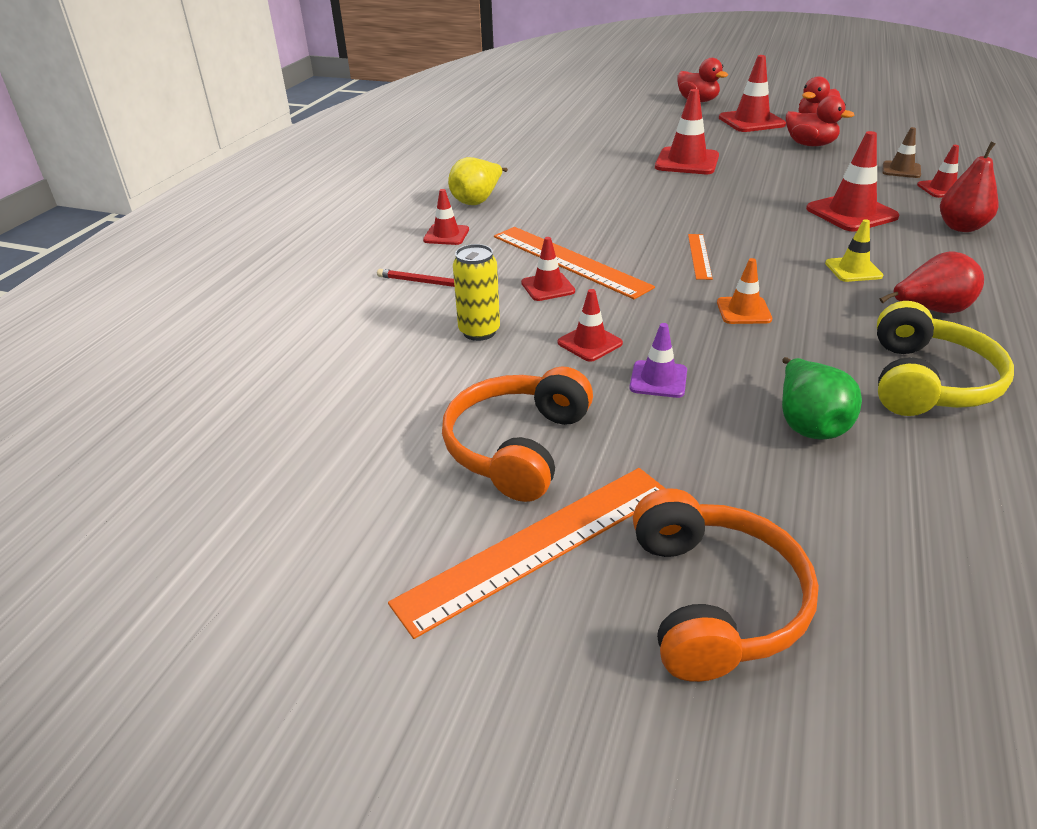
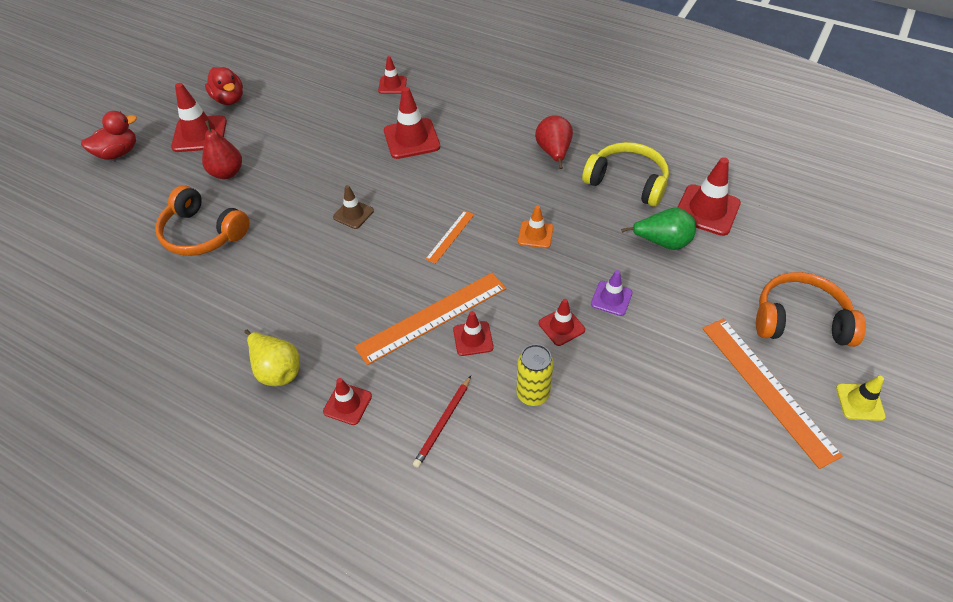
camera: 80 degrees left, 15 degrees up
(518, 447) = (679, 386): orange headphones -> orange headphones (203, 233)
(687, 162) = (268, 199): red traffic cone -> red traffic cone (707, 210)
(699, 256) = (450, 236): orange ruler -> orange ruler turned 75 degrees counterclockwise
(810, 145) = (275, 118): red duck -> none
(853, 270) = (495, 166): yellow traffic cone -> yellow traffic cone (860, 402)
(901, 170) = (351, 91): brown traffic cone -> brown traffic cone (353, 214)
(961, 227) = (453, 100): red pear -> red pear (227, 173)

